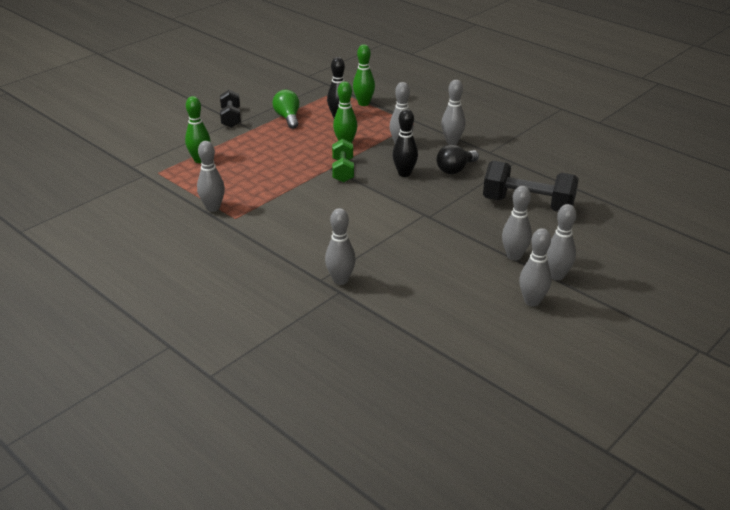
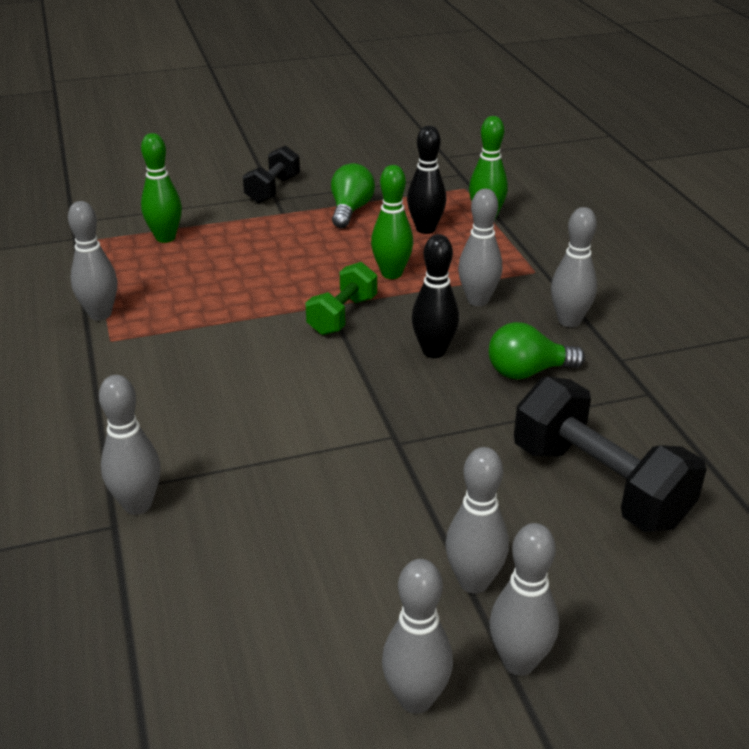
camera: 30 degrees right, 0 degrees up
(455, 169) = (527, 372): black light bulb -> green light bulb

